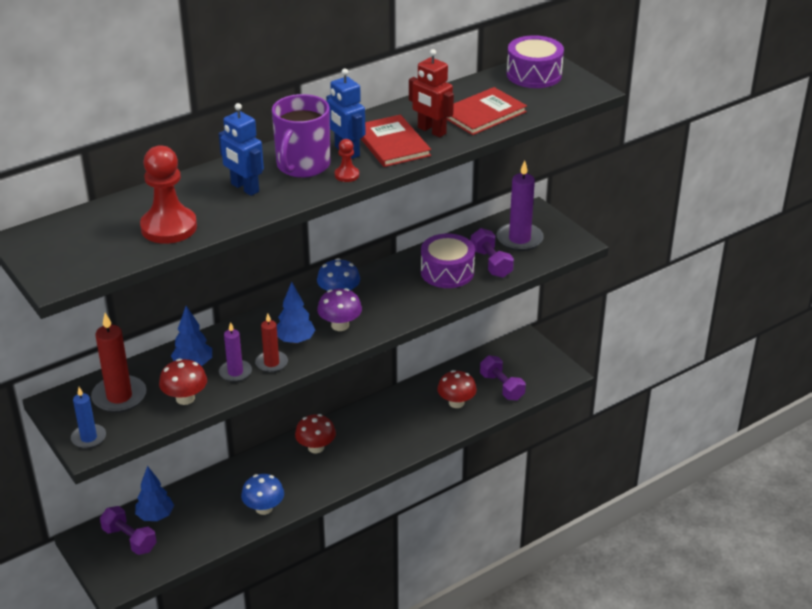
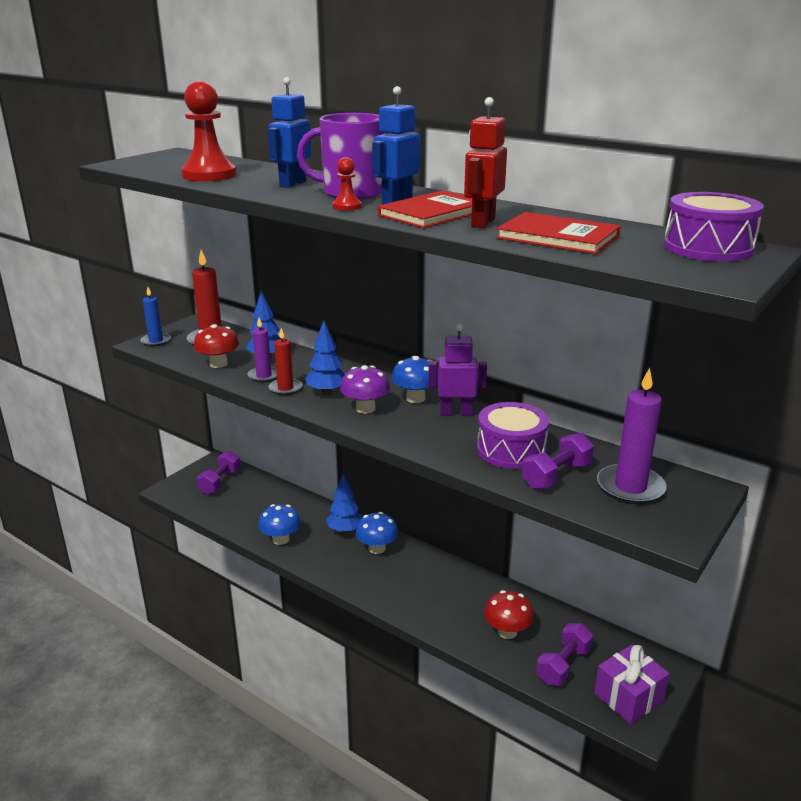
camera: 70 degrees right, 10 degrees down
(155, 516) = (251, 486): blue tree -> blue tree (345, 530)
(316, 447) = (377, 548): red mushroom -> blue mushroom
(377, 281) = (456, 413): none -> purple robot
(542, 368) = (628, 697): none -> purple gift

